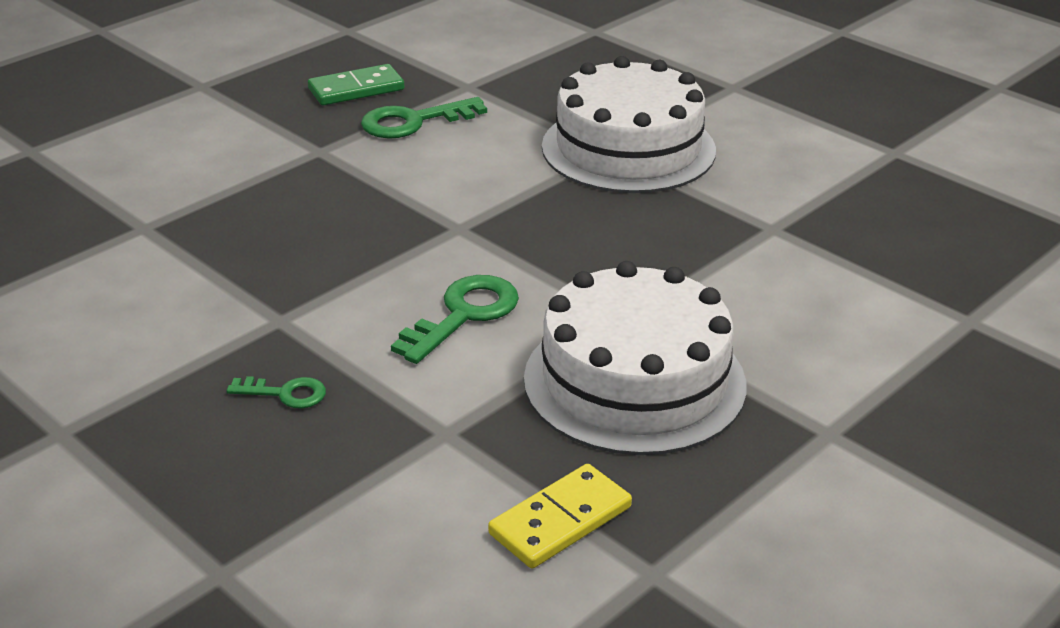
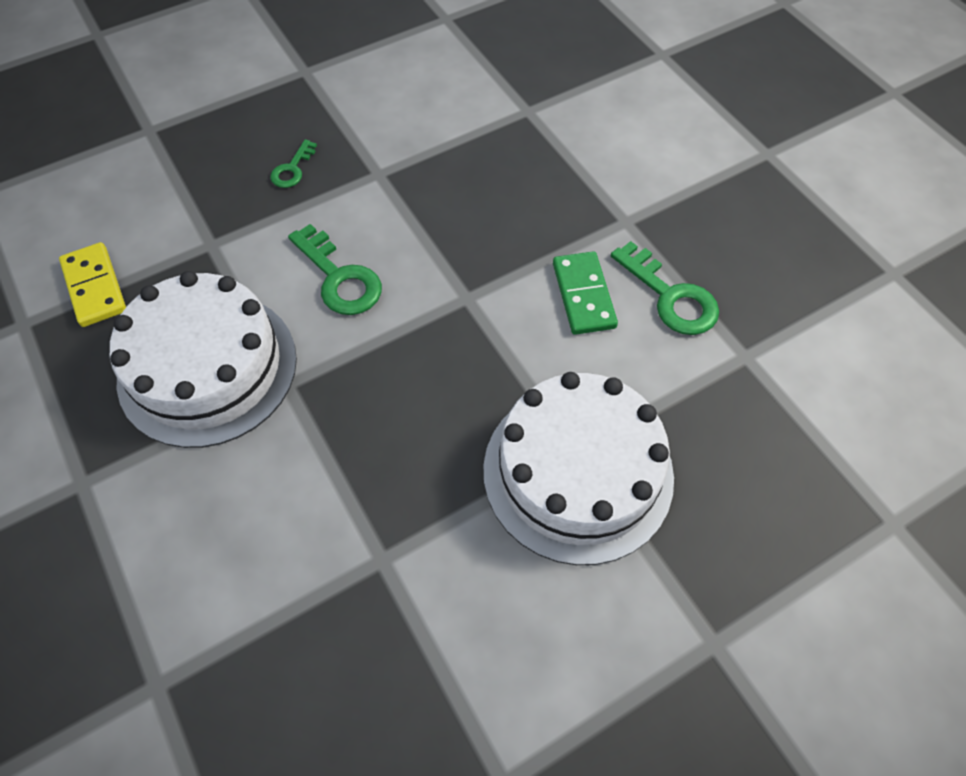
camera: 105 degrees right, 25 degrees up
(356, 89) = (747, 262): green domino -> green domino (583, 295)
(413, 122) = (670, 297): green key -> green key turned 150 degrees clockwise

